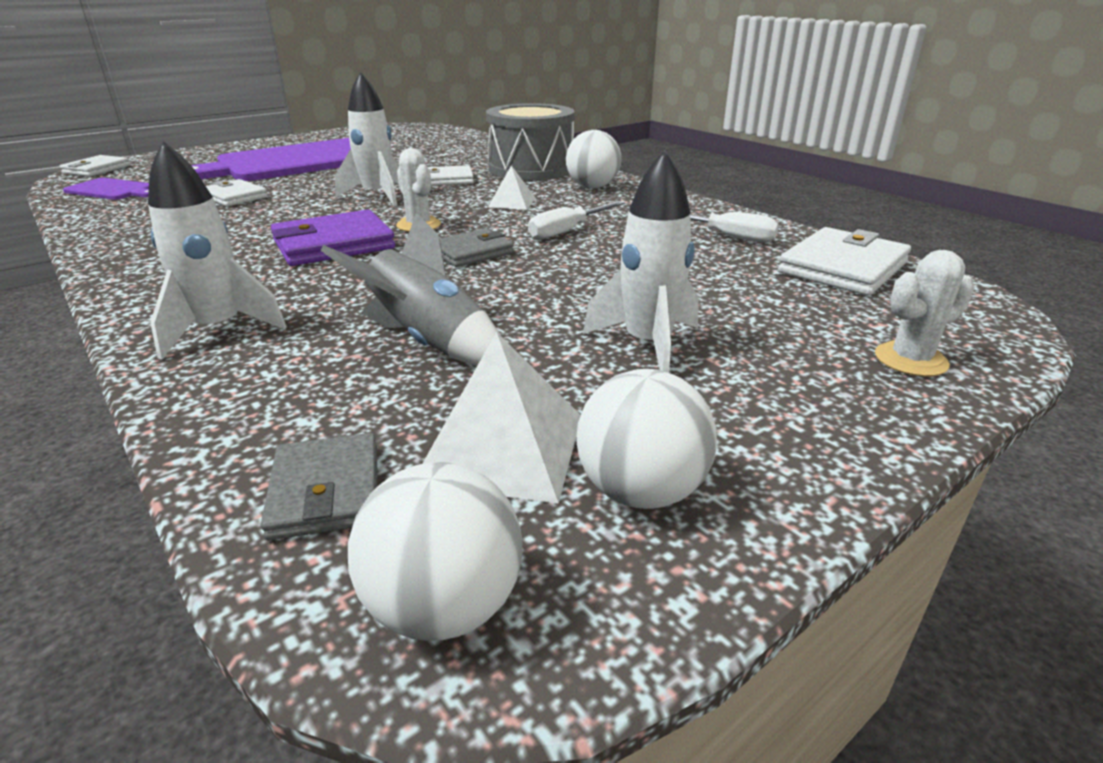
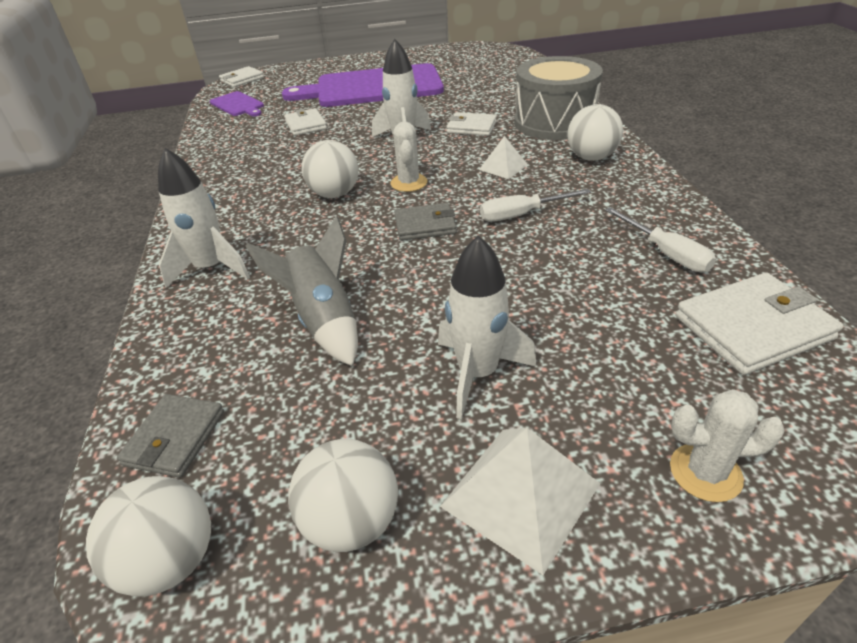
camera: 30 degrees right, 10 degrees up
(333, 244) = (334, 194): purple wallet -> white ball
(502, 447) = (296, 442): white pyramid -> white pyramid (520, 494)

